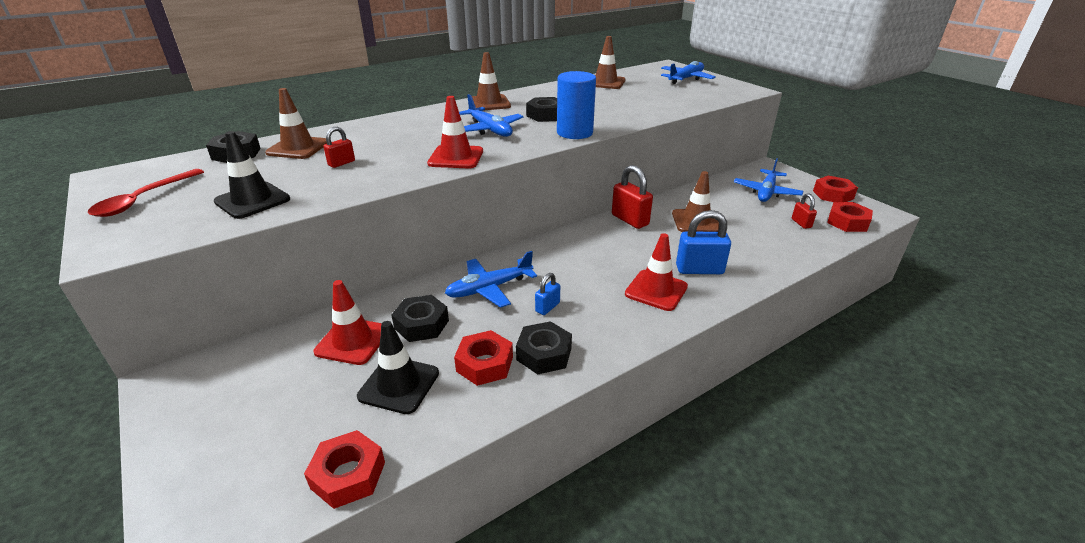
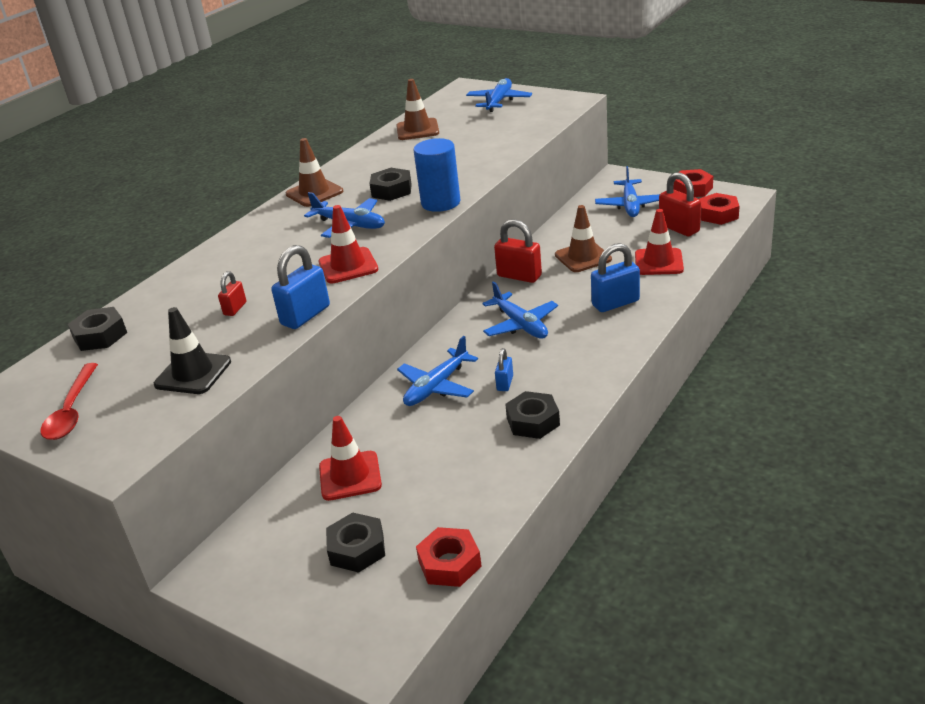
camera: 20 degrees left, 0 degrees up
(298, 148) = (163, 308): brown traffic cone -> none
(382, 184) = (305, 315): none -> blue padlock
(399, 385) = (428, 491): black traffic cone -> none
(421, 324) = (401, 439): black nut -> black nut (357, 549)
(485, 364) = (488, 448): red nut -> none
(601, 260) = (520, 325): none -> blue plane
(656, 290) = (590, 335): red traffic cone -> red traffic cone (658, 262)
(801, 223) = (679, 228): red padlock -> red padlock, size x1.81

